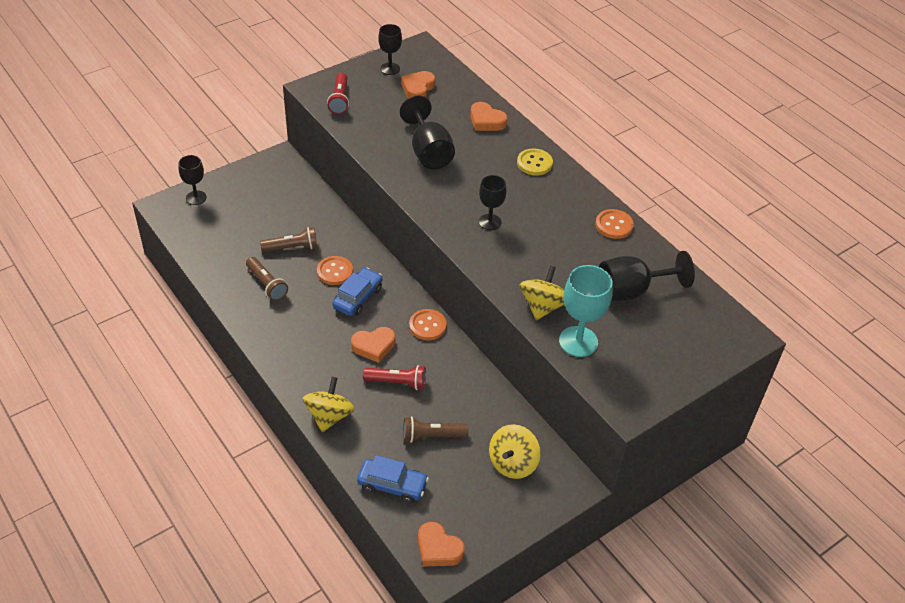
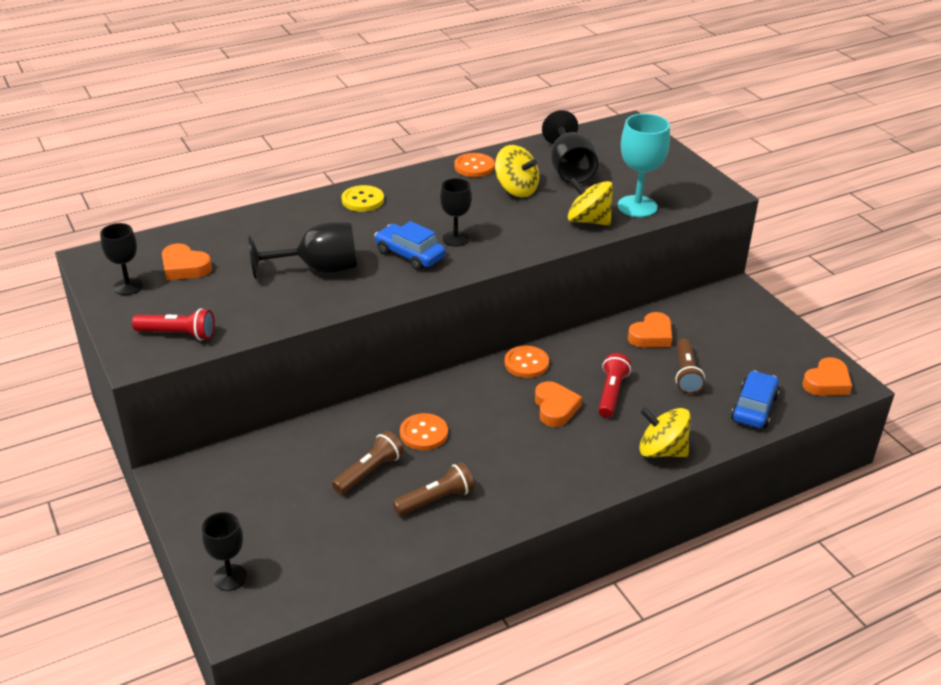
camera: 80 degrees left, 10 degrees down
(292, 248) = (369, 472): brown flashlight -> brown flashlight turned 45 degrees clockwise
(358, 297) = (473, 416): blue car -> blue car (410, 255)
(486, 121) = (273, 223): orange heart -> orange heart (651, 335)
(512, 463) = (716, 324): yellow spinning top -> yellow spinning top (516, 189)

